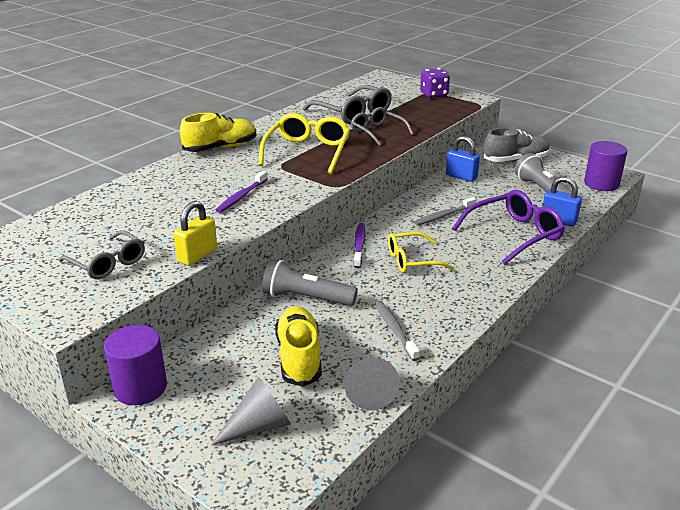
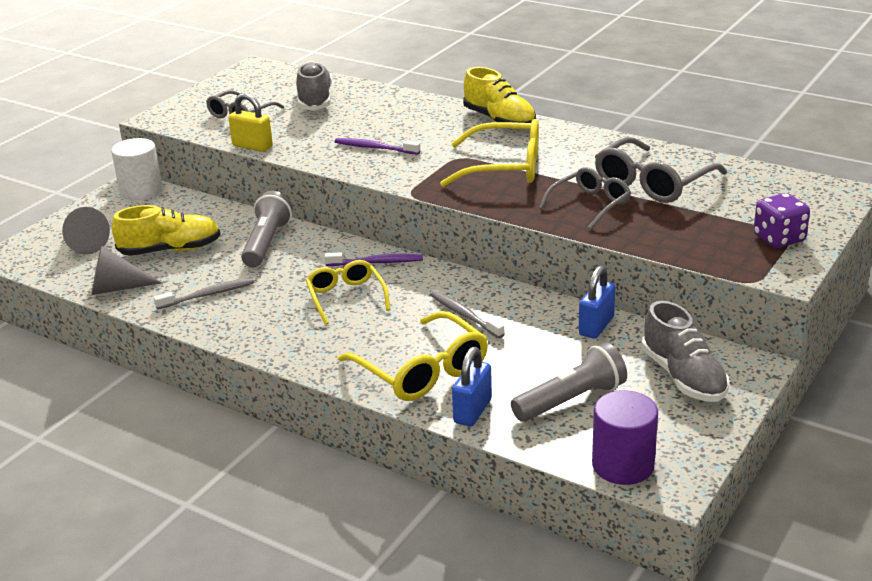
camera: 85 degrees right, 0 degrees up
(106, 222) = (315, 100): none -> grey shoe
(140, 388) = (141, 191): purple cylinder -> white cylinder
(514, 234) = (422, 370): purple glasses -> yellow glasses

